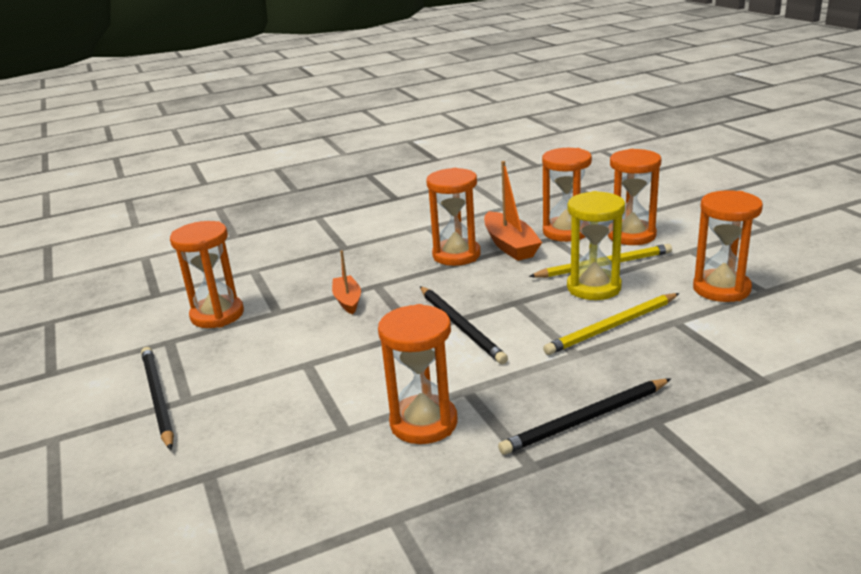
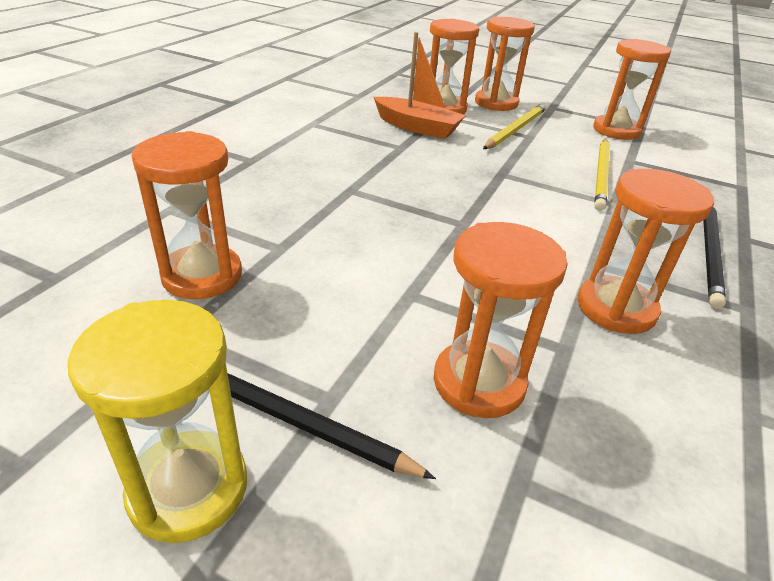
camera: 45 degrees left, 10 degrees up
(347, 300) = (345, 213): orange boat -> none
(456, 255) = (383, 144): orange hourglass -> orange hourglass (479, 382)
(461, 326) = (494, 207): black pencil -> none
(593, 287) = (538, 148): yellow hourglass -> yellow hourglass (188, 488)

